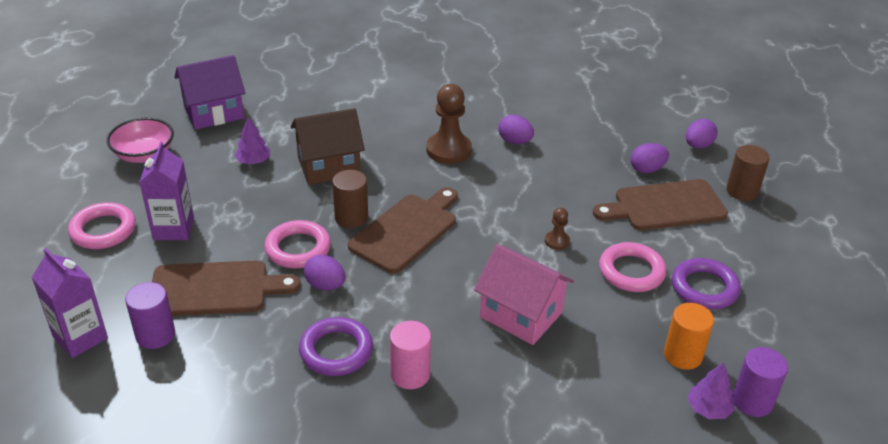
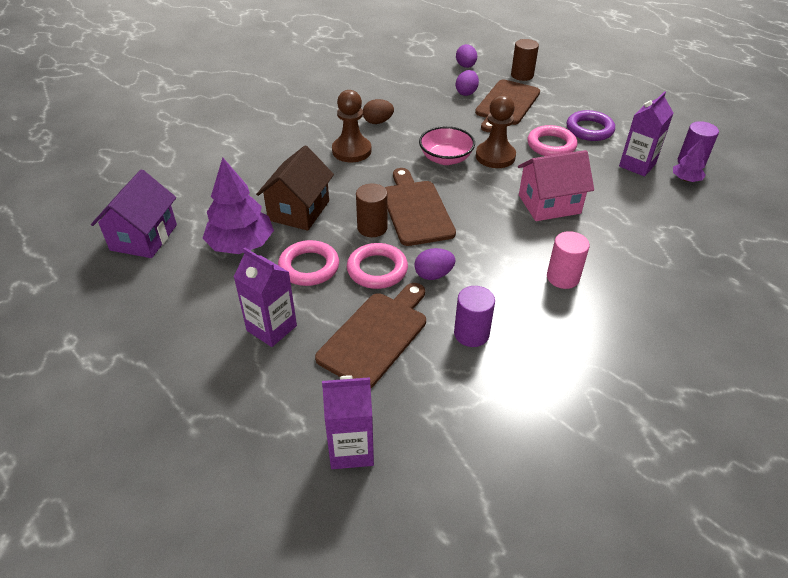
camera: 50 degrees left, 5 degrees up
(103, 230) = (219, 374): pink ring -> pink ring (309, 267)
(144, 155) = (144, 303): pink bowl -> pink bowl (445, 158)
(155, 335) = (396, 396): purple cylinder -> purple cylinder (471, 334)
(254, 161) = (241, 245): purple tree -> purple tree, size x1.94
(336, 351) = (508, 301): purple ring -> none
(515, 141) = (378, 122): purple egg -> brown egg
(557, 241) = (495, 156): brown pawn -> brown pawn, size x2.02
(683, 355) = (637, 165): orange cylinder -> purple carton

